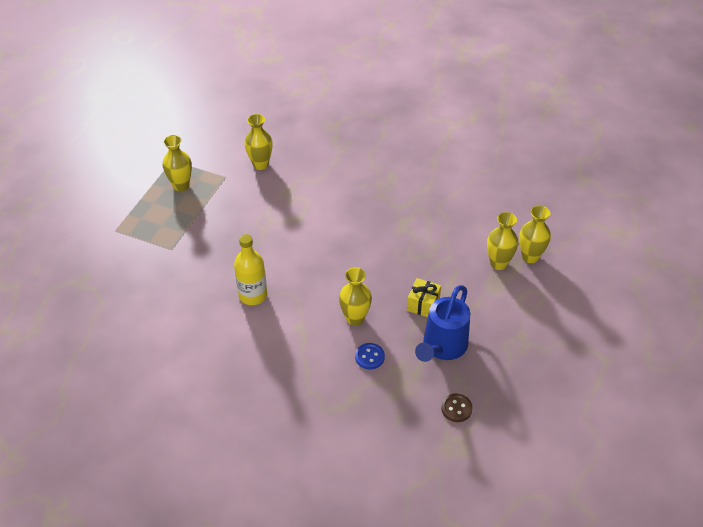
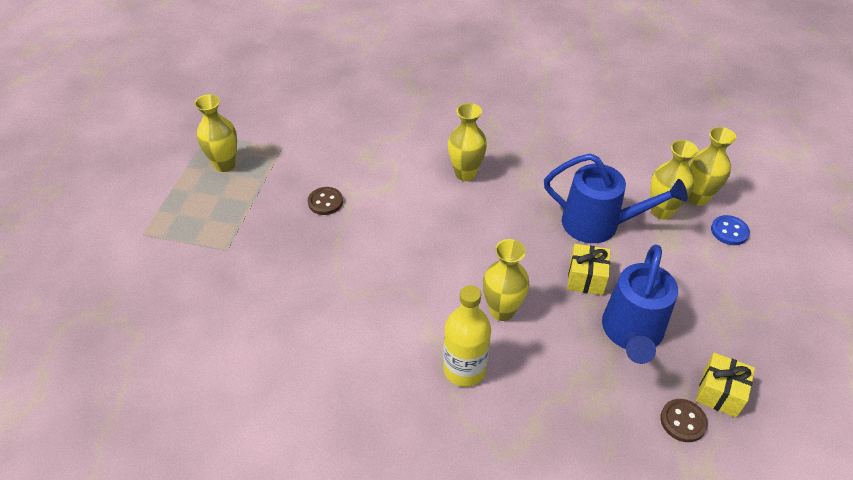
camera: 10 degrees left, 0 degrees up
(248, 224) = (325, 202): none -> brown button
(253, 295) = (353, 298): yellow bottle -> yellow bottle (464, 369)
(260, 164) = (324, 126): yellow vase -> yellow vase (465, 173)
(369, 357) = (538, 363): blue button -> blue button (729, 231)
(447, 267) = (599, 225): none -> blue watering can
(489, 395) = (719, 393): none -> yellow gift

